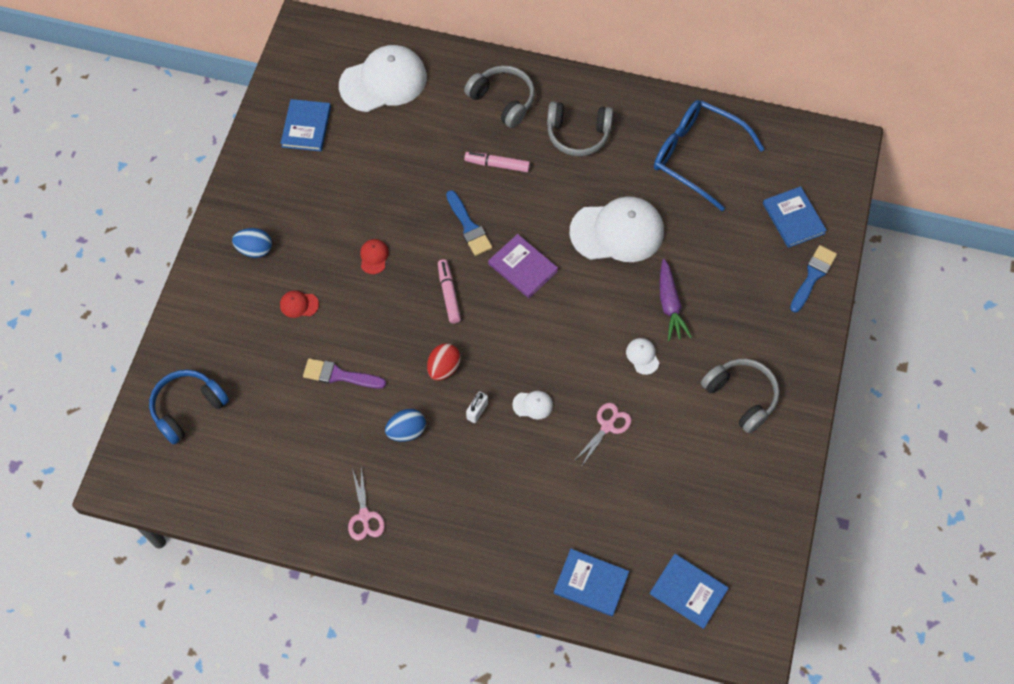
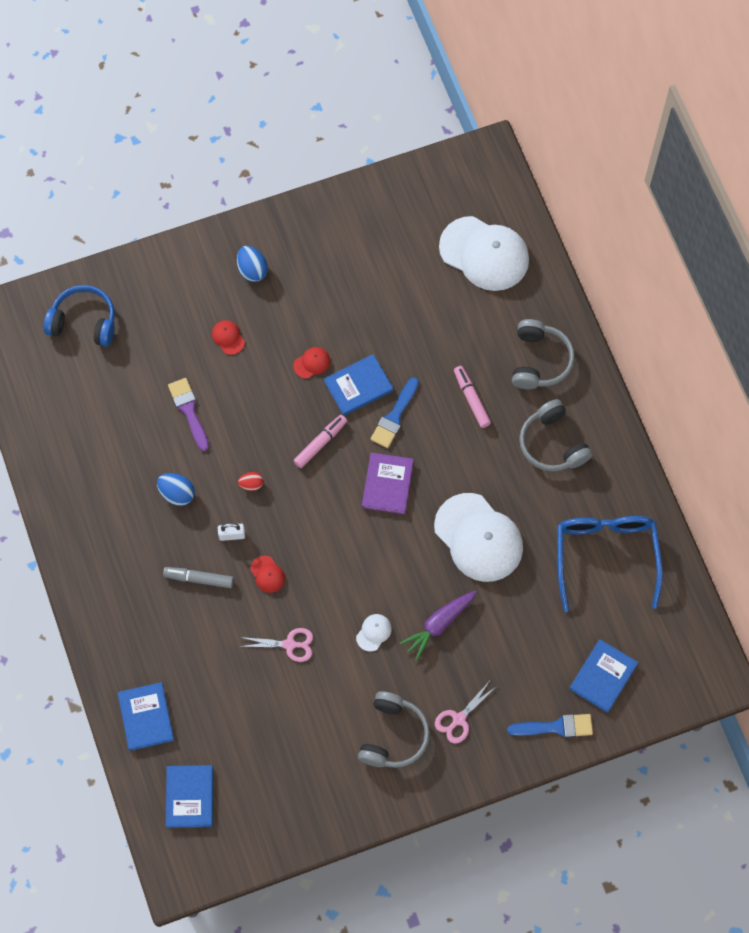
camera: 55 degrees right, 5 degrees up
(306, 127) = (394, 226): blue book -> blue book (358, 386)
(364, 516) = (85, 511): pink scissors -> pink scissors (459, 719)
(444, 368) = (251, 484): red egg -> red egg, size x0.63
(496, 461) = (199, 579): none -> grey marker
(533, 405) = (267, 574): white cap -> red cap

